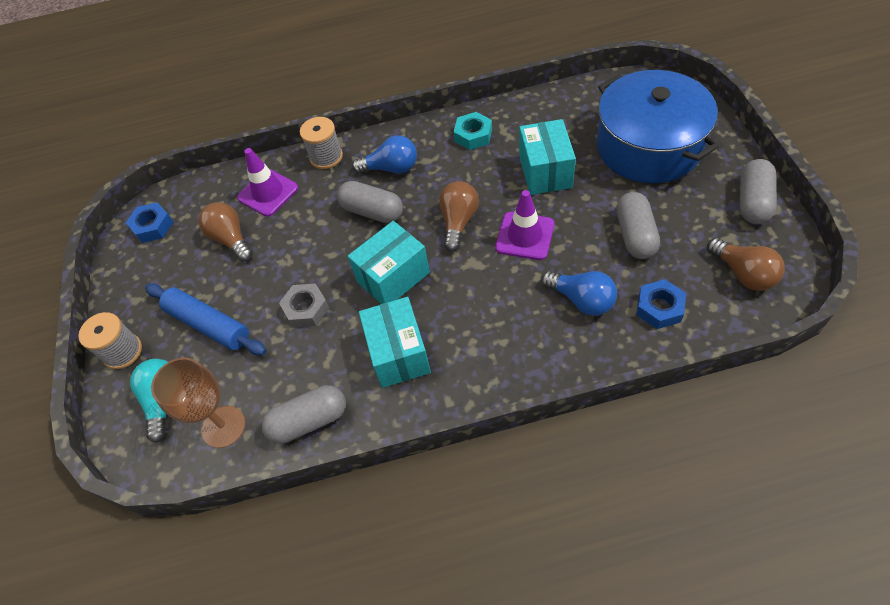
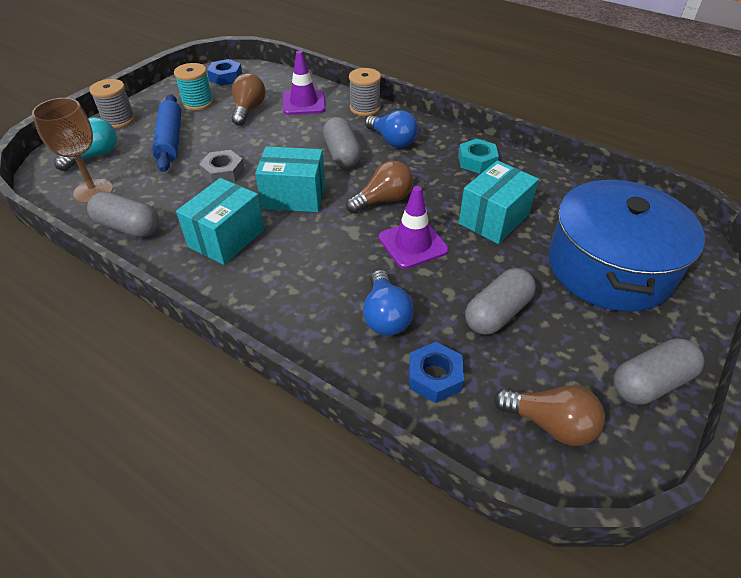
camera: 40 degrees right, 10 degrees down
(171, 271) = (198, 103): none -> turquoise spool
(743, 273) = (550, 424): brown light bulb -> brown light bulb turned 75 degrees counterclockwise

